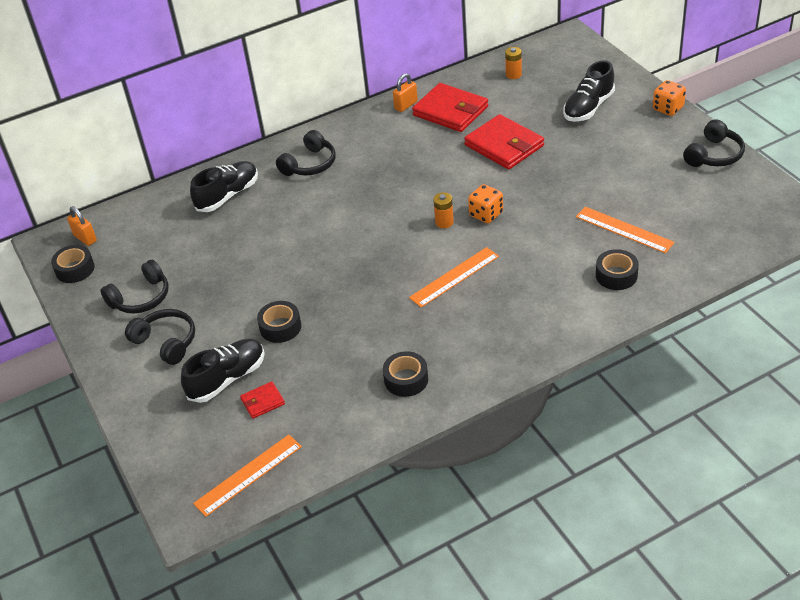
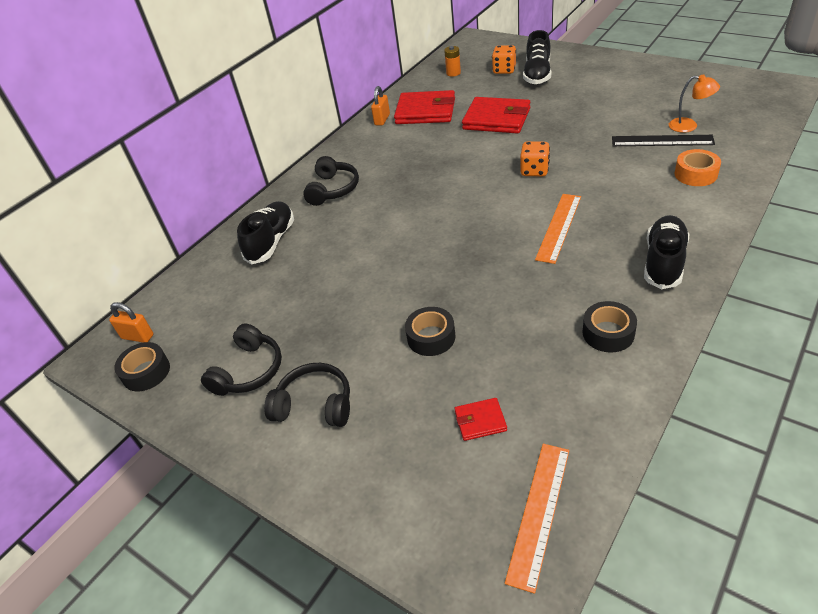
camera: 25 degrees left, 0 degrees up
(227, 379) = (419, 414): black shoe -> black shoe (664, 262)
(262, 401) = (480, 421): red wallet -> red wallet turned 45 degrees clockwise
(444, 222) = (504, 189): orange battery -> none
(616, 275) = (695, 174): black tape -> orange tape
(624, 229) = (662, 141): orange ruler -> black ruler
(665, 224) = (689, 126): none -> orange lamp
(668, 108) = (599, 56): orange dice -> orange dice (504, 70)
(714, 155) = (669, 72): black headphones -> none

